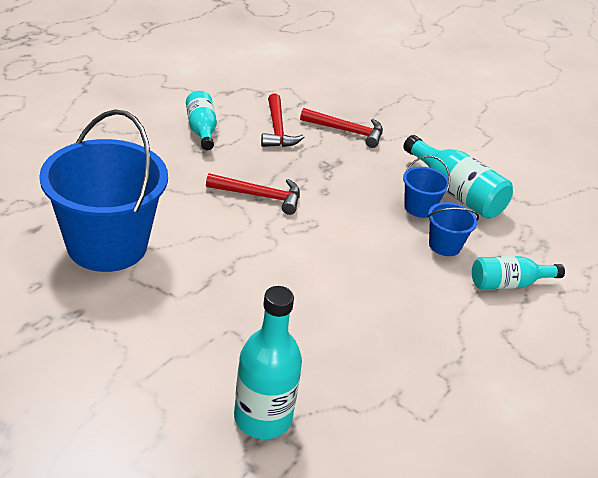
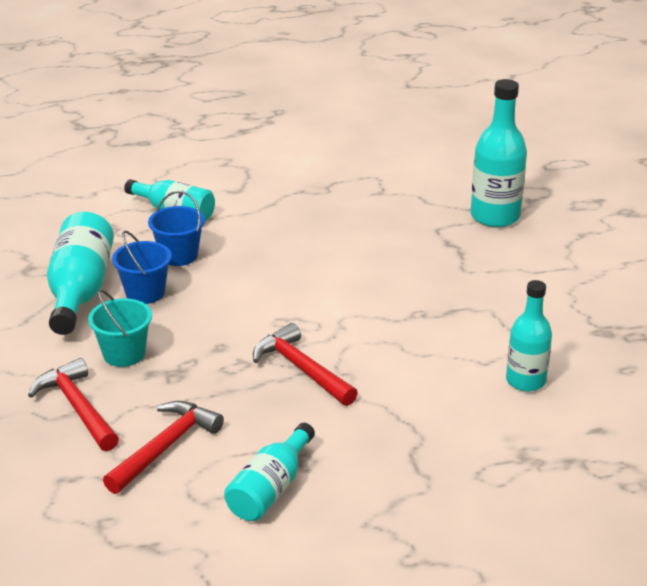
camera: 135 degrees left, 5 degrees down
(107, 245) = (525, 381): blue bucket -> turquoise bottle
(369, 166) = (124, 354): none -> turquoise bucket

